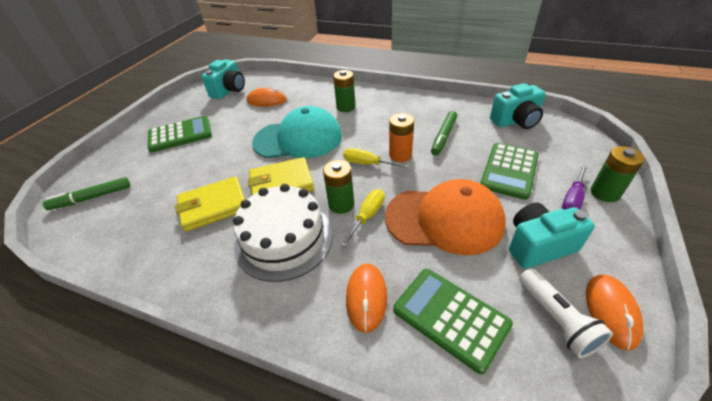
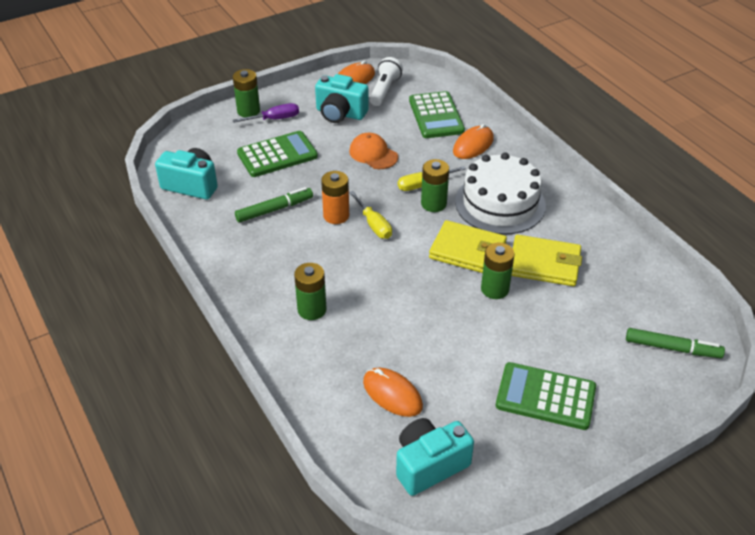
camera: 145 degrees left, 0 degrees up
(243, 170) = (494, 289): none -> green battery
(298, 139) = (409, 295): turquoise cap -> none
(444, 219) = (373, 154): orange cap -> orange cap, size x0.52

